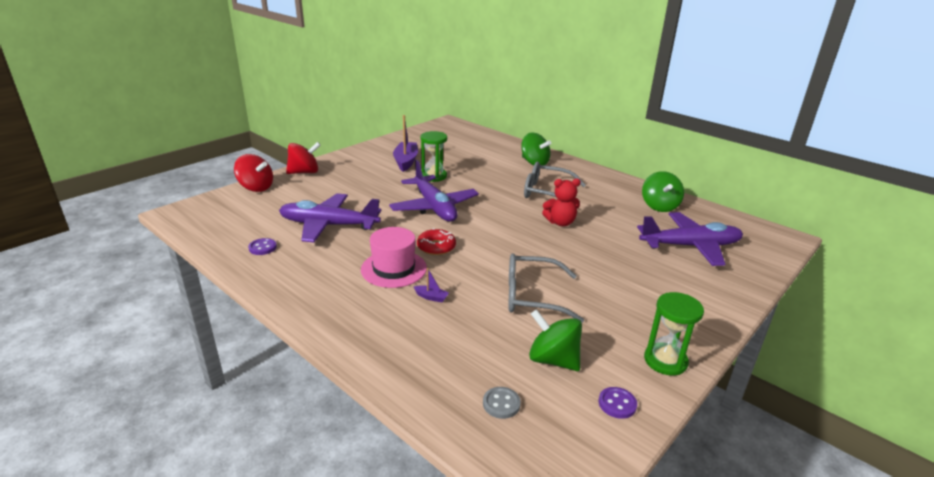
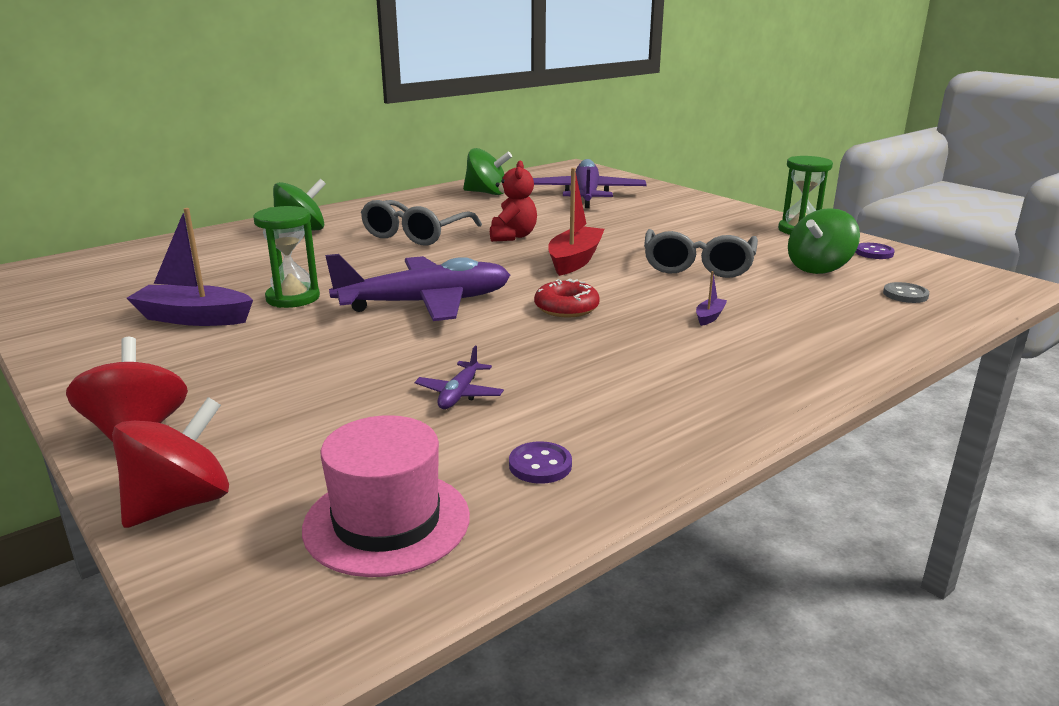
camera: 80 degrees left, 5 degrees down
(328, 225) = (459, 394): purple plane -> purple plane, size x0.42
(394, 269) = (632, 338): pink hat -> pink hat (387, 522)
(522, 247) = (575, 260): none -> red boat

